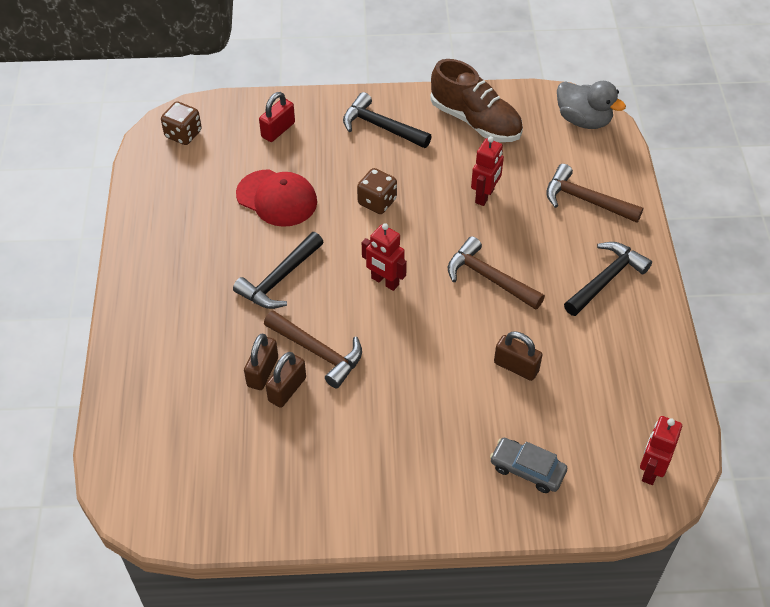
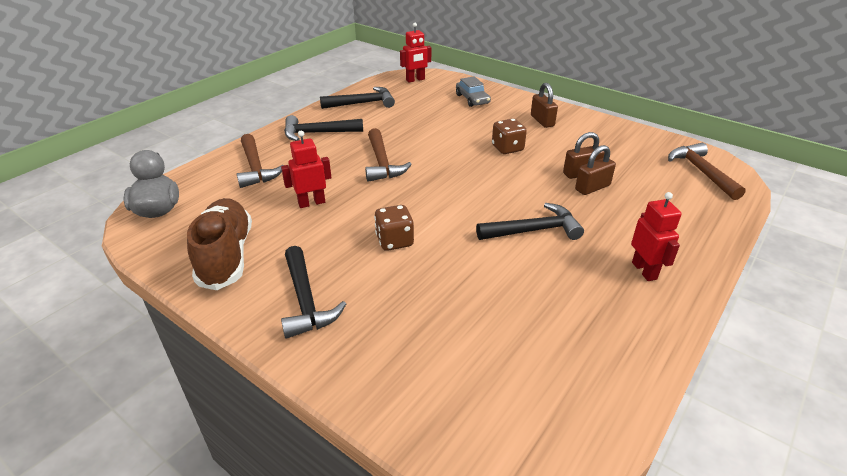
camera: 140 degrees left, 15 degrees down
(183, 134) = (528, 435): brown dice -> brown dice (507, 148)
(277, 198) = (479, 291): red cap -> none
(278, 130) = (408, 364): red padlock -> none
(318, 352) = (542, 180): brown hammer -> brown hammer (701, 172)
(384, 281) = (453, 192): red robot -> red robot (644, 270)
(516, 367) = (426, 126): brown padlock -> brown padlock (542, 121)
(638, 364) = (362, 103): none -> black hammer

